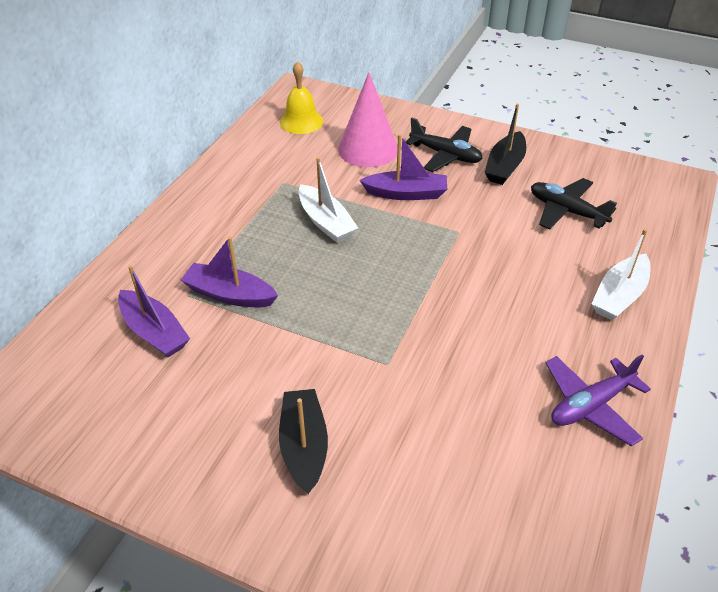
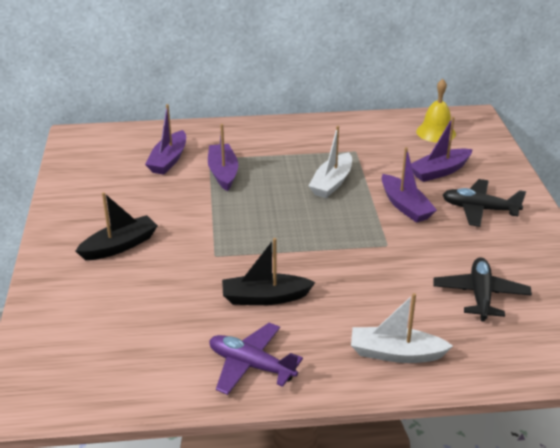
camera: 60 degrees right, 10 degrees down
(368, 149) = (439, 171): pink cone -> purple boat
(445, 155) = (479, 209): black plane -> black plane turned 105 degrees clockwise
(505, 167) = (503, 244): black boat -> black boat (264, 298)

